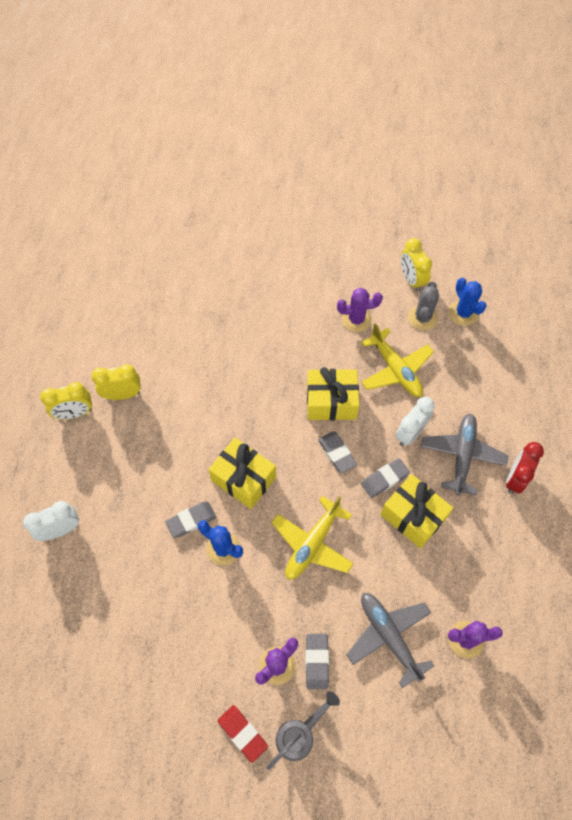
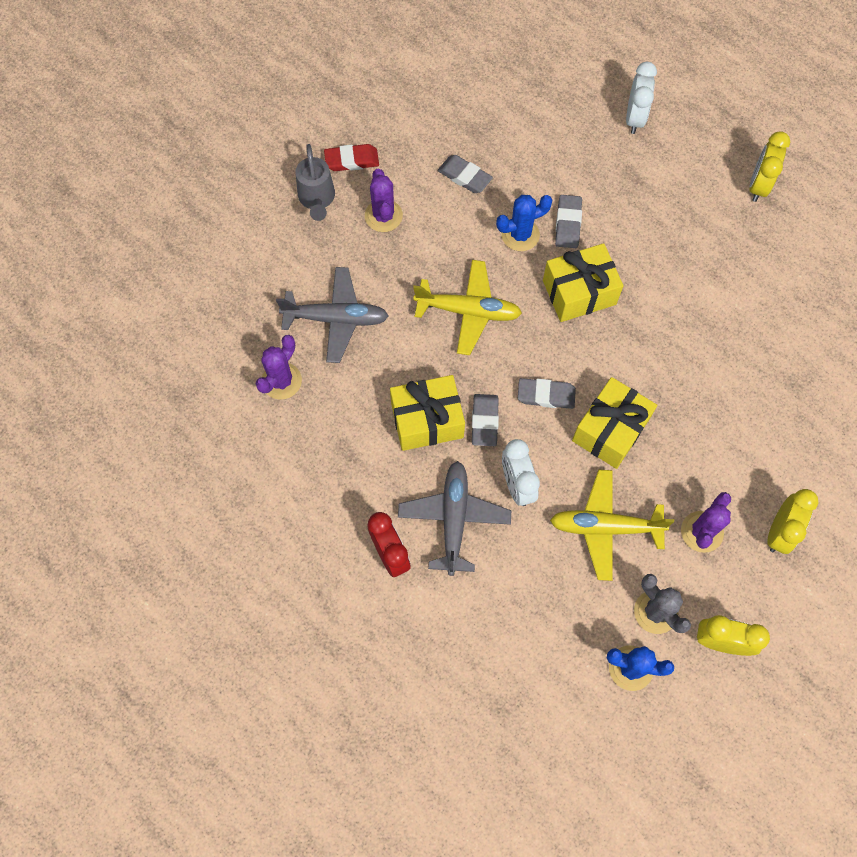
camera: 125 degrees right, 5 degrees up
(122, 394) = (753, 237): yellow clock -> yellow clock (779, 532)
(312, 544) = (468, 311): yellow plane -> yellow plane turned 120 degrees clockwise
(316, 661) = (362, 248): grey eraser -> grey eraser (464, 176)
(462, 456) = (454, 519): grey plane -> grey plane turned 135 degrees counterclockwise

